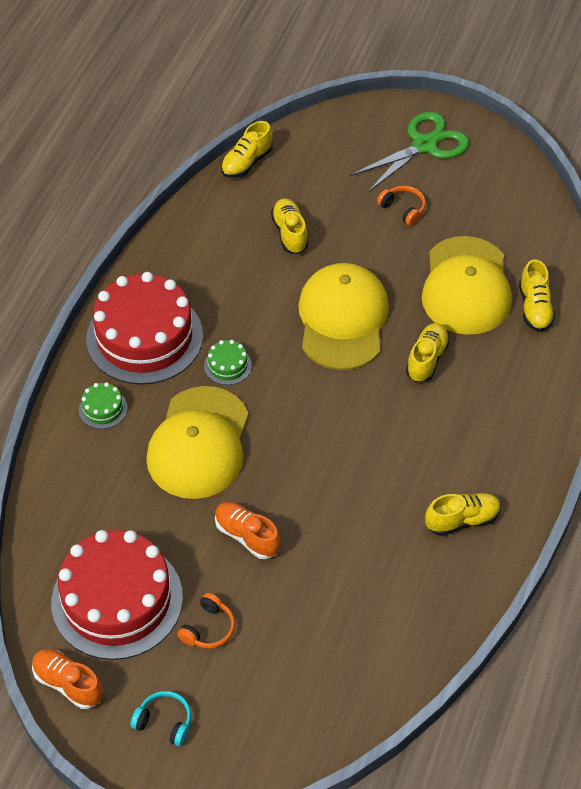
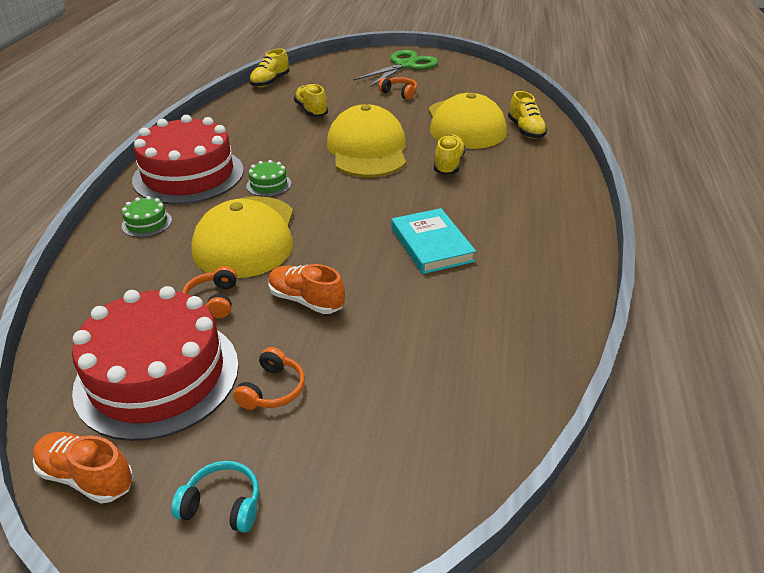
camera: 10 degrees left, 15 degrees down
(164, 523) = (213, 300): none -> orange headphones
(377, 482) = (431, 245): none -> turquoise book
(462, 520) = (526, 263): yellow shoe -> none

